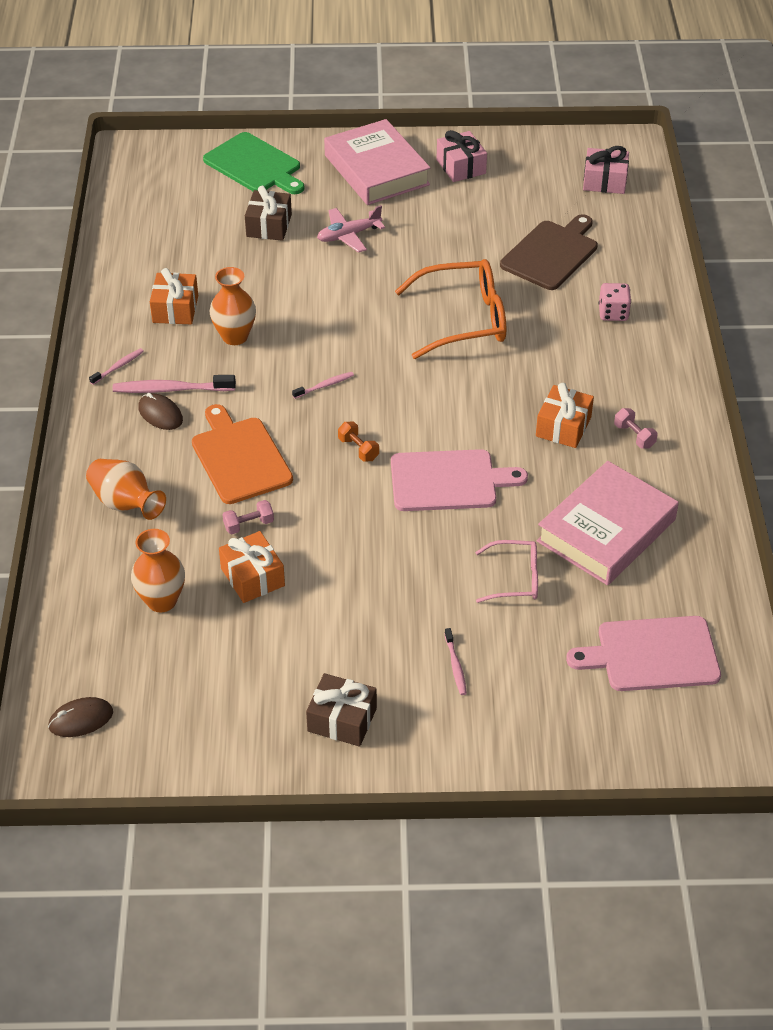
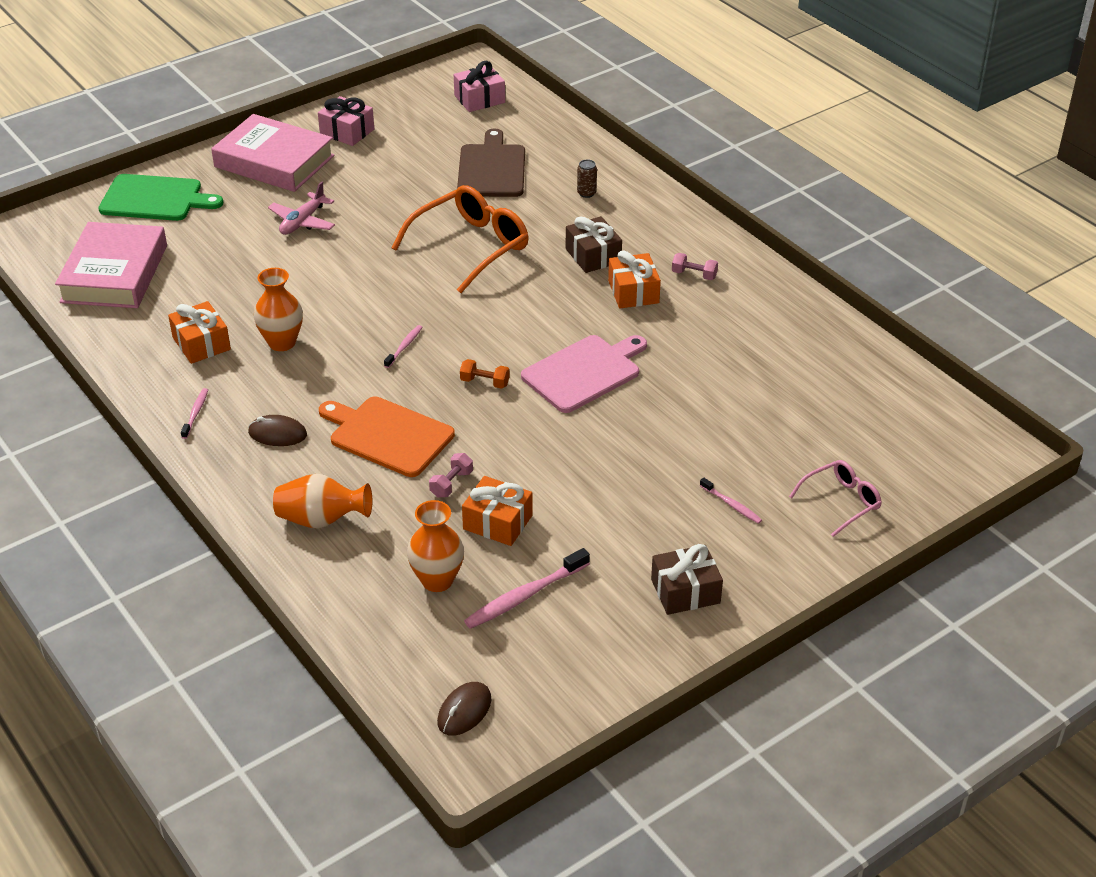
camera: 35 degrees left, 5 degrees down
(171, 389) = (267, 410): pink toothbrush -> pink toothbrush (525, 596)
(269, 226) = (220, 242): brown gift -> brown gift (593, 255)
(515, 578) = (711, 419): pink glasses -> pink glasses (841, 502)
(606, 530) = (743, 351): pink book -> pink book (115, 274)
(613, 313) = (586, 193): pink dice -> brown can
(652, 654) = (866, 422): pink cutting board -> none

